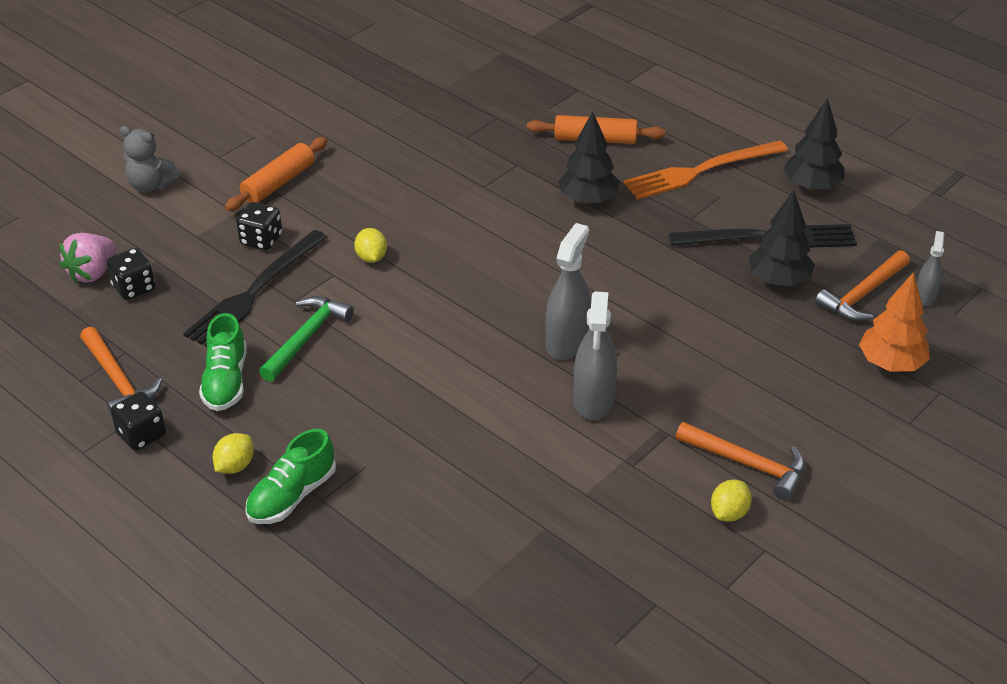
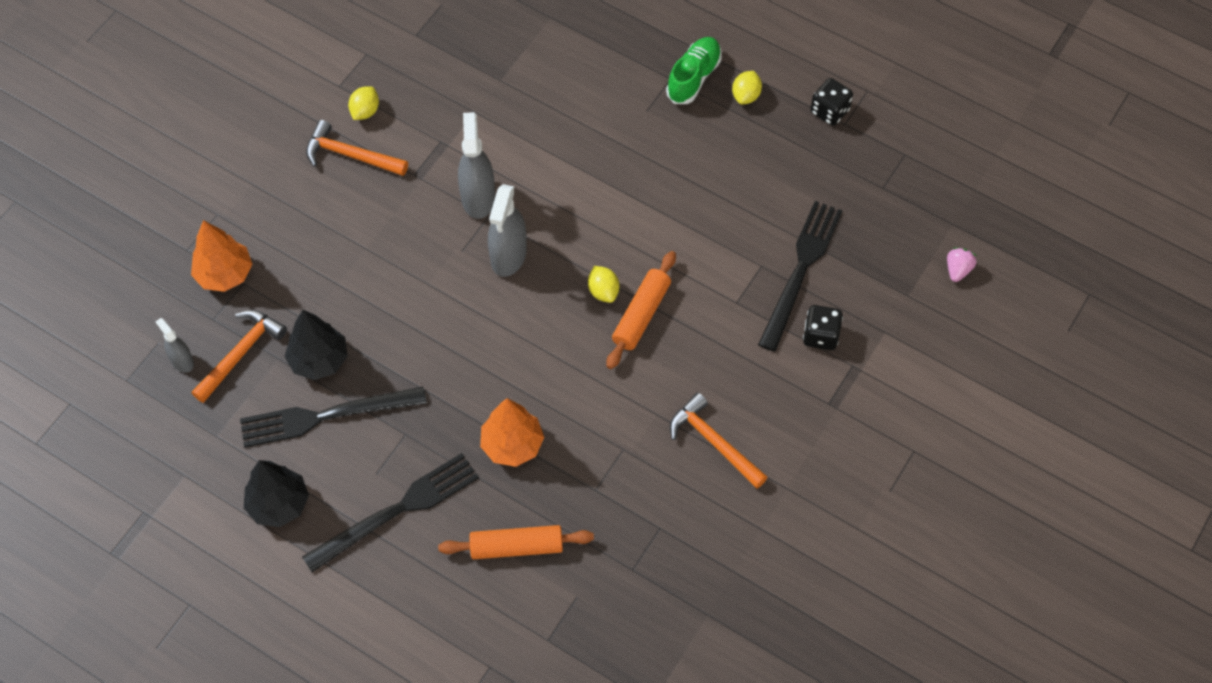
camera: 170 degrees right, 20 degrees up
(92, 273) = (958, 270): pink strawberry -> pink strawberry, size x0.63
(118, 381) = (874, 158): orange hammer -> orange hammer (714, 442)
(134, 288) = (911, 258): black dice -> none
(151, 185) = (962, 395): grey teddy bear -> none
(226, 381) = (785, 170): green shoe -> none
(278, 183) = (835, 419): orange rolling pin -> orange rolling pin (641, 315)
(306, 338) = (735, 225): green hammer -> none
(371, 257) = (708, 329): yellow lemon -> yellow lemon (603, 291)
(588, 200) = (512, 445): black tree -> orange tree
(701, 171) = (397, 511): orange fork -> black fork
(925, 296) = (182, 361): grey spray bottle -> grey spray bottle turned 135 degrees clockwise

